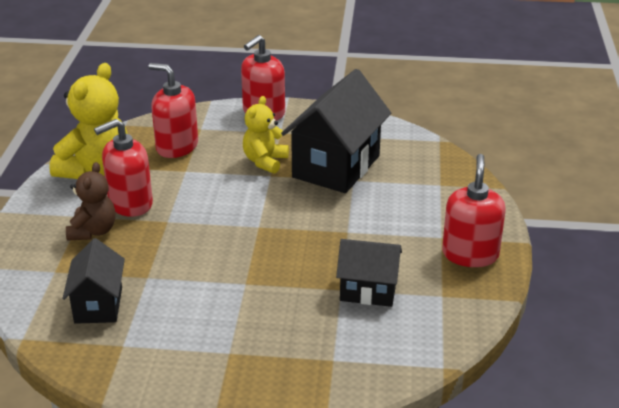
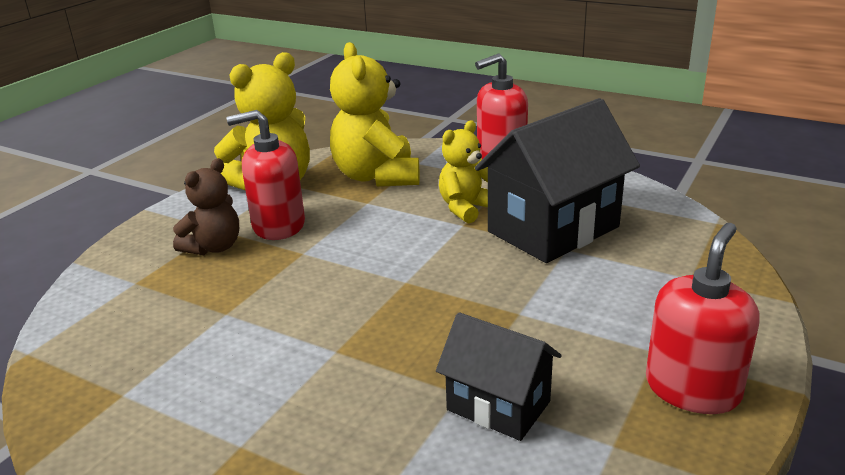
camera: 25 degrees right, 5 degrees down
(98, 305) = (142, 334): black house -> none
(177, 147) = (377, 176): red soap dispenser -> yellow teddy bear

